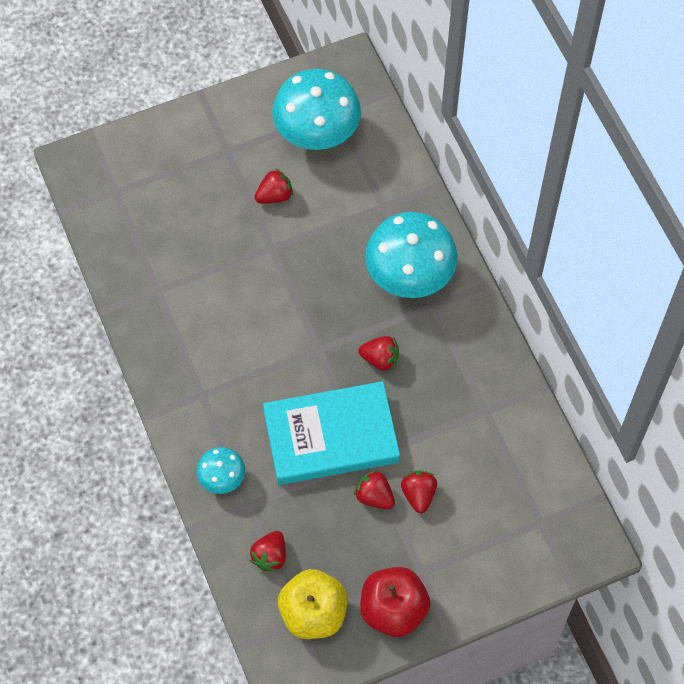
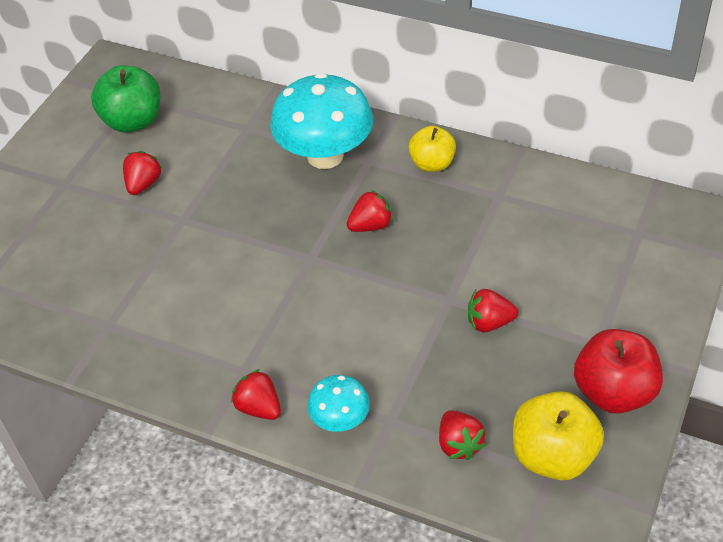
camera: 40 degrees left, 15 degrees down
(317, 133) = (133, 121): turquoise mushroom -> green apple
(331, 436) = (398, 310): turquoise book -> none
(418, 494) = (523, 292): red strawberry -> red strawberry (259, 407)
(471, 346) = (432, 164): none -> yellow apple

